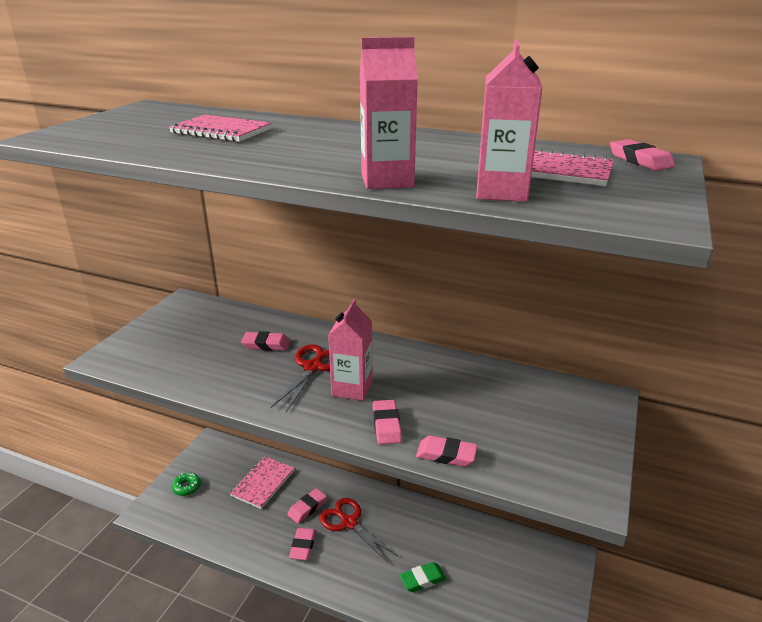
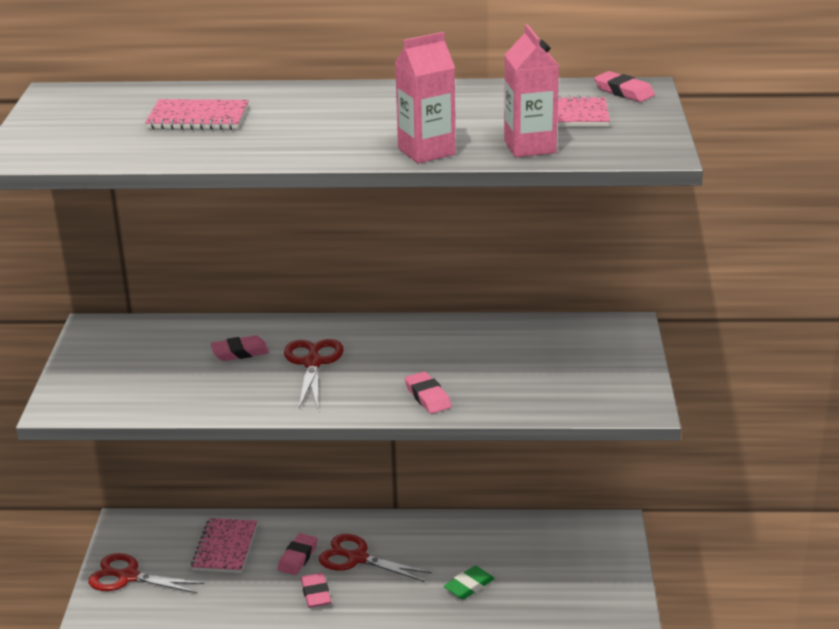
camera: 20 degrees left, 0 degrees up
(187, 487) = (128, 577): green donut -> red scissors
(352, 388) = (370, 373): pink carton -> none
(446, 455) = (500, 407): pink eraser -> none

